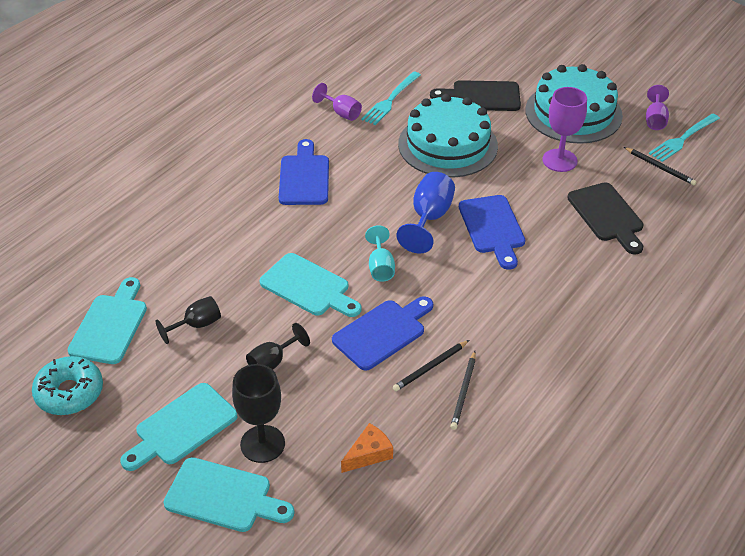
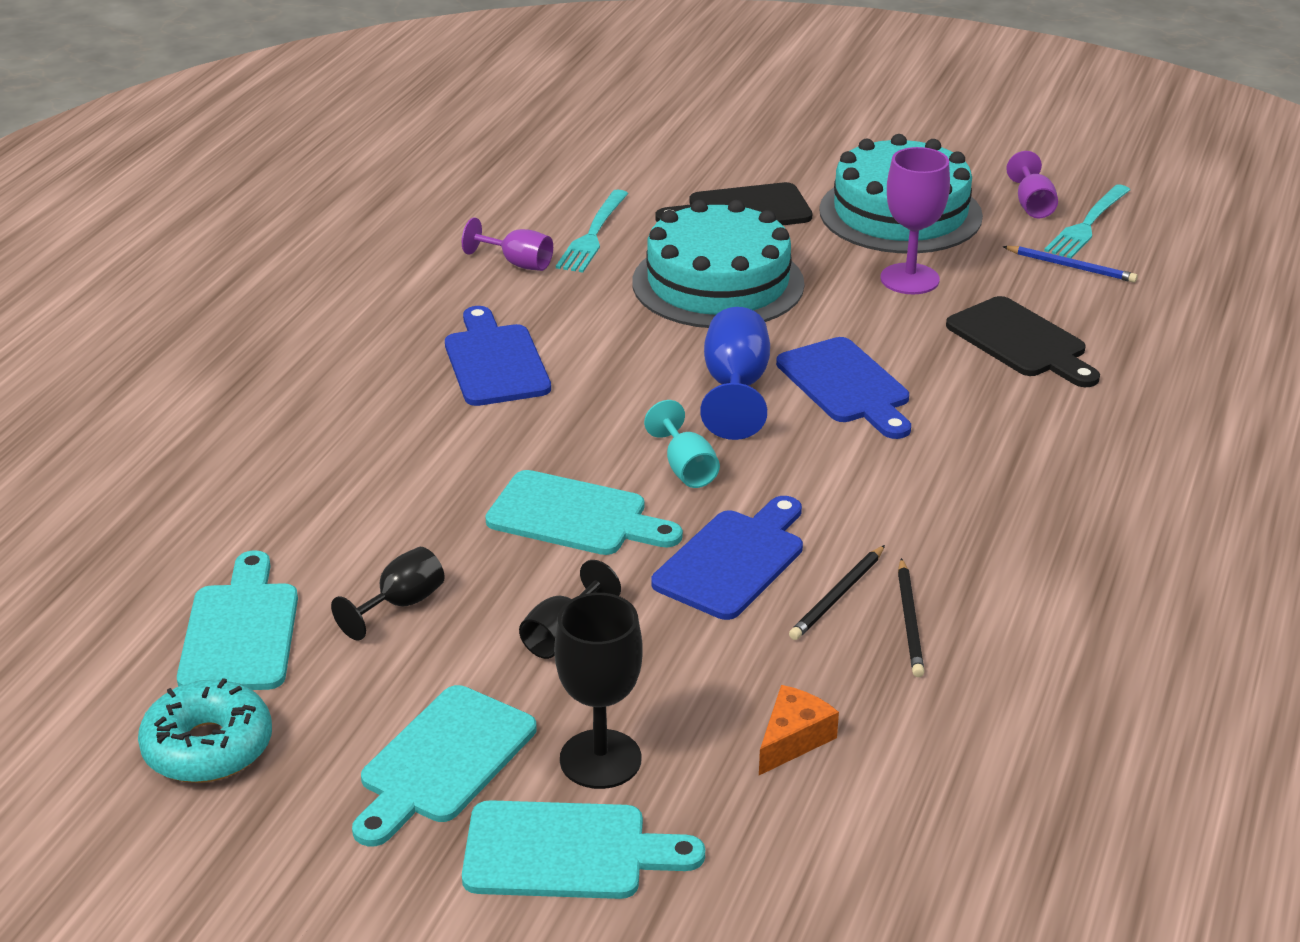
camera: 15 degrees left, 10 degrees down
(660, 167) = (1071, 267): black pencil -> blue pencil

